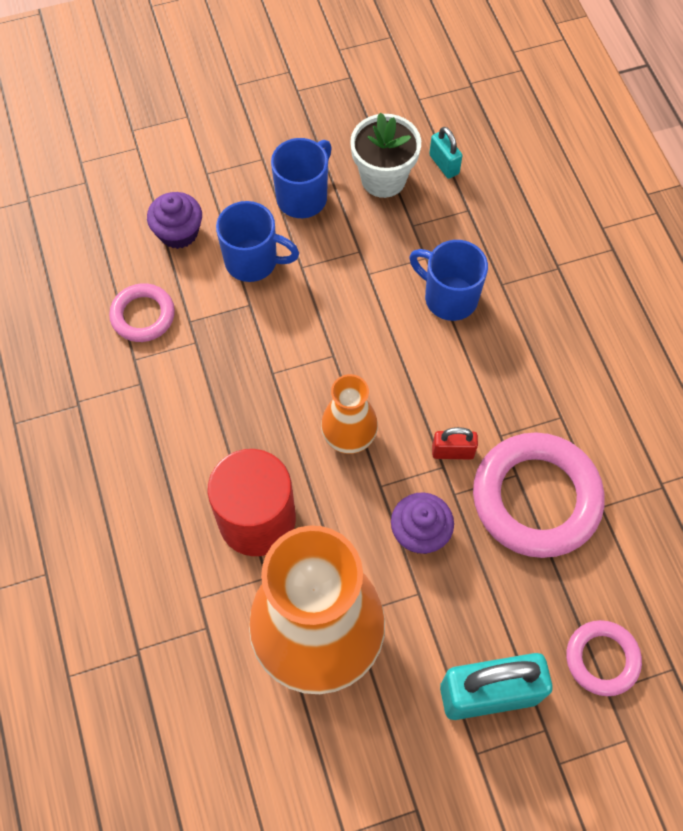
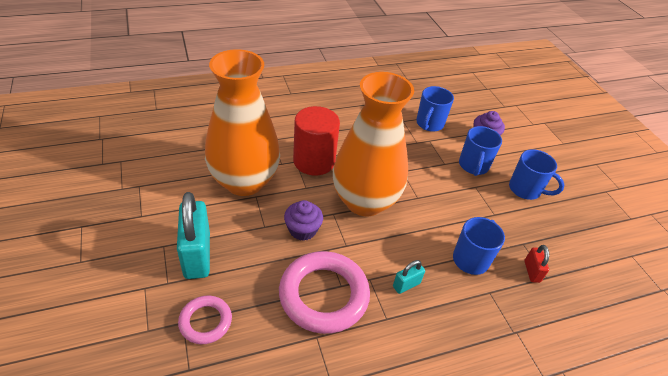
camera: 85 degrees right, 20 degrees down
(143, 315) = (429, 124): pink ring -> blue mug
(349, 436) = (364, 201): orange vase -> orange vase, size x2.13
(383, 179) = (554, 230): white flower pot -> none
(444, 164) = (580, 265): turquoise padlock -> turquoise padlock (406, 285)
(452, 452) = (356, 251): red padlock -> red padlock (531, 271)

